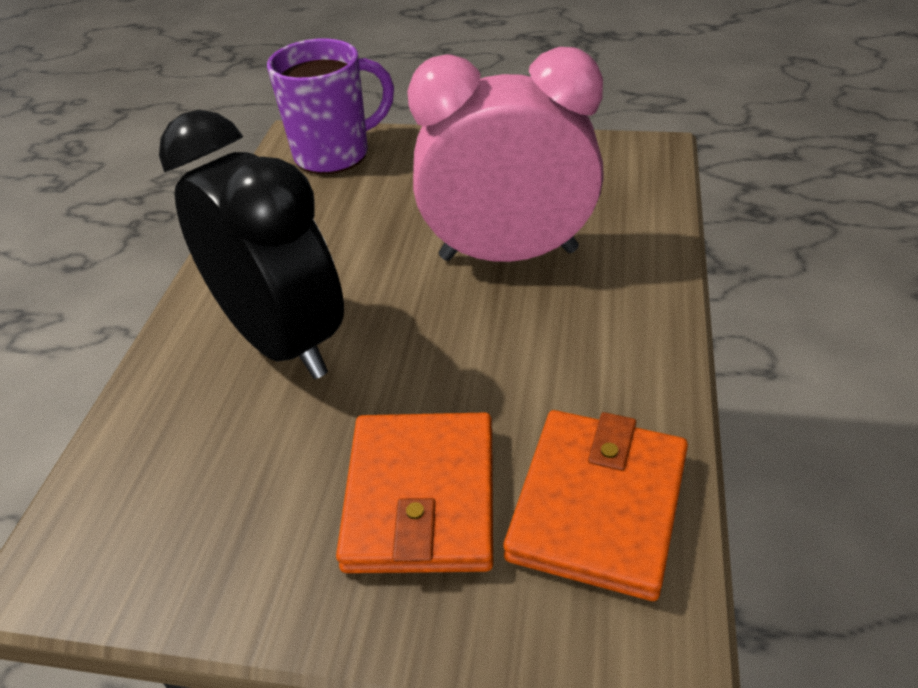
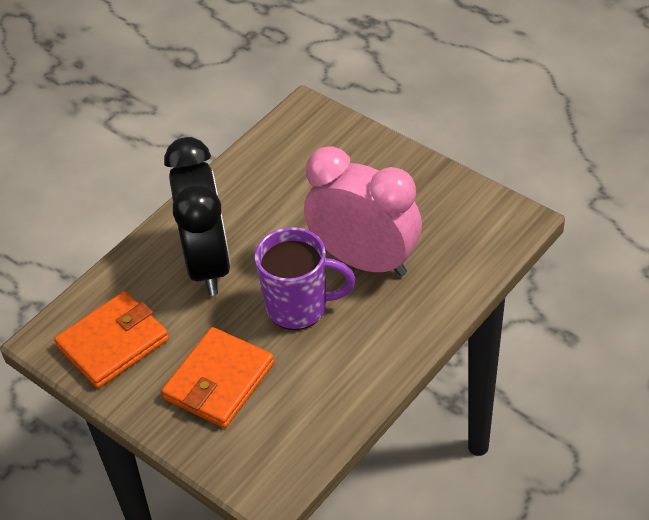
camera: 30 degrees right, 5 degrees up
(334, 154) = (318, 134): purple mug -> purple mug (299, 307)
(597, 506) = (294, 423): orange wallet -> orange wallet (113, 343)

